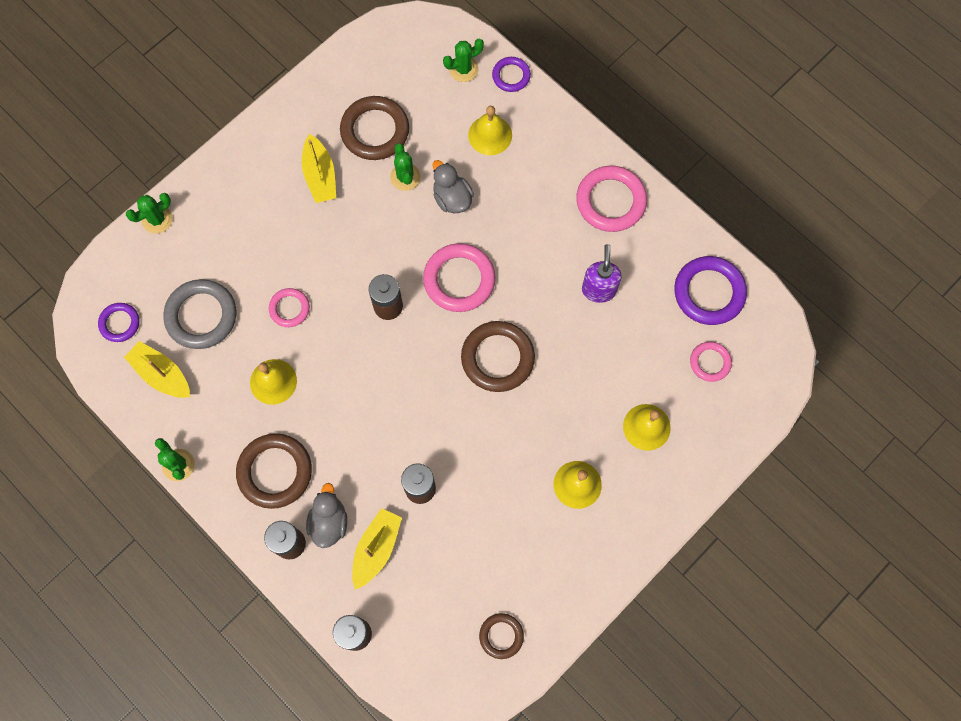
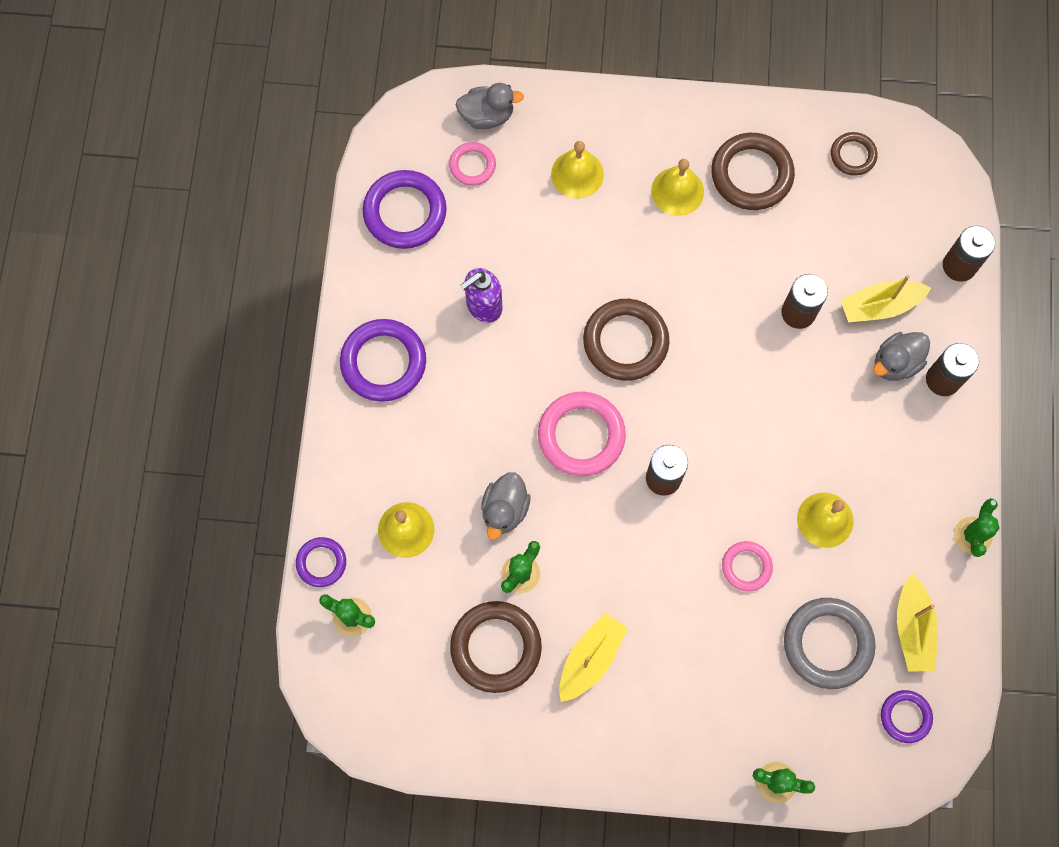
camera: 130 degrees left, 0 degrees up
(275, 472) = (899, 446): brown ring -> brown ring (751, 174)
(610, 201) = (383, 362): pink ring -> purple ring
(742, 402) = (487, 116): none -> grey duck

